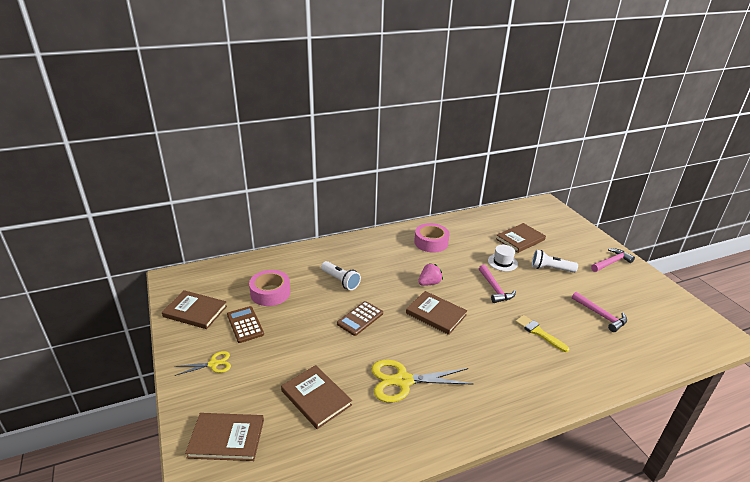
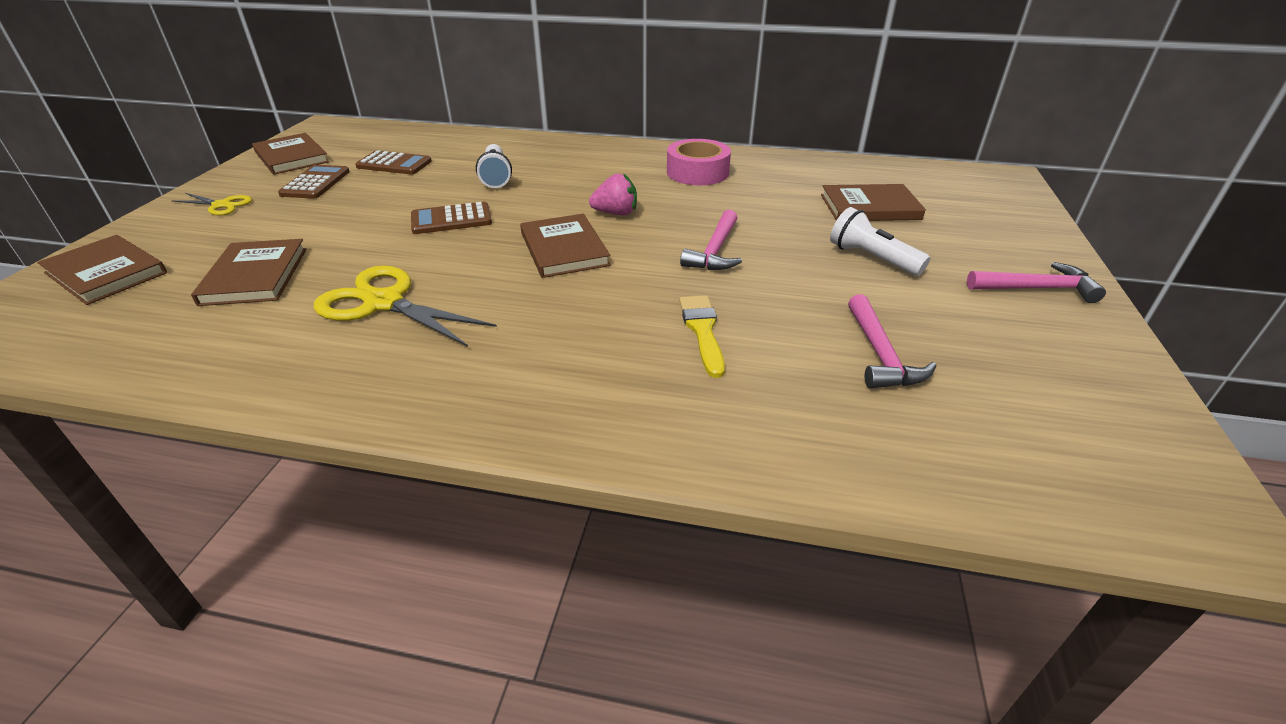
camera: 35 degrees right, 5 degrees up
(270, 293) = (394, 164): pink tape -> brown calculator
(502, 262) = (786, 225): white hat -> none

